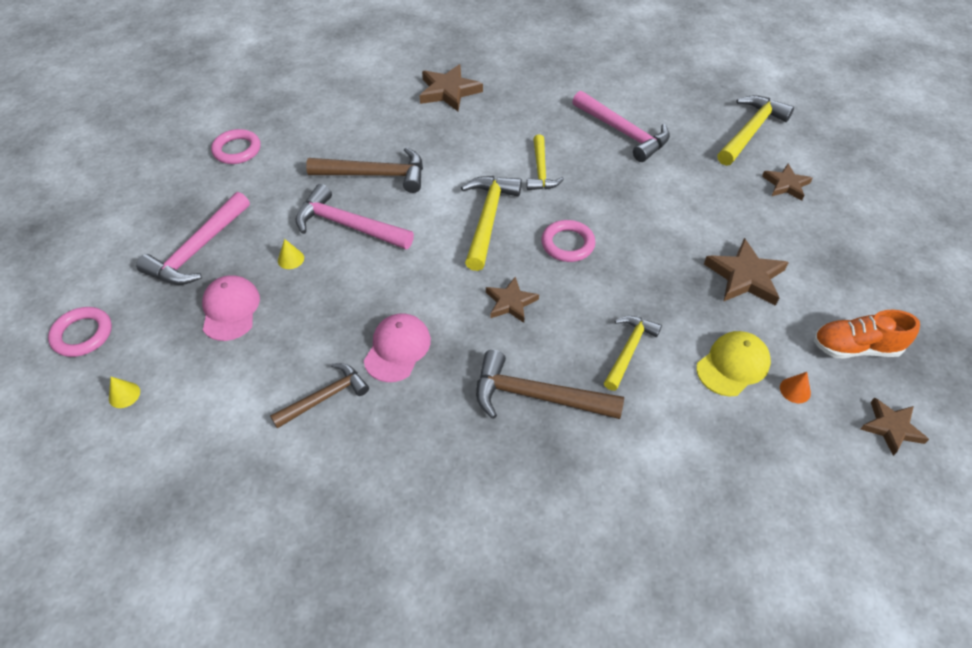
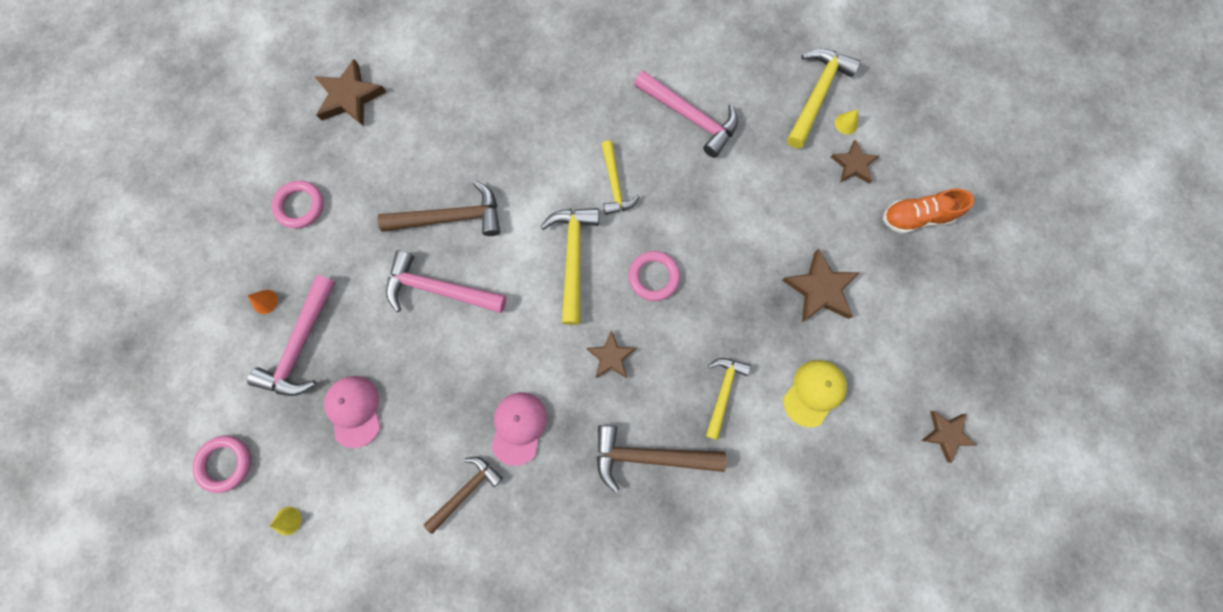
camera: 10 degrees left, 25 degrees up
(291, 259) = (394, 340): yellow cone -> yellow cone (846, 123)
(449, 91) = (502, 84): brown star -> brown star (350, 97)
(795, 390) = (867, 410): orange cone -> orange cone (265, 301)
(855, 348) = (917, 355): orange shoe -> orange shoe (915, 217)

